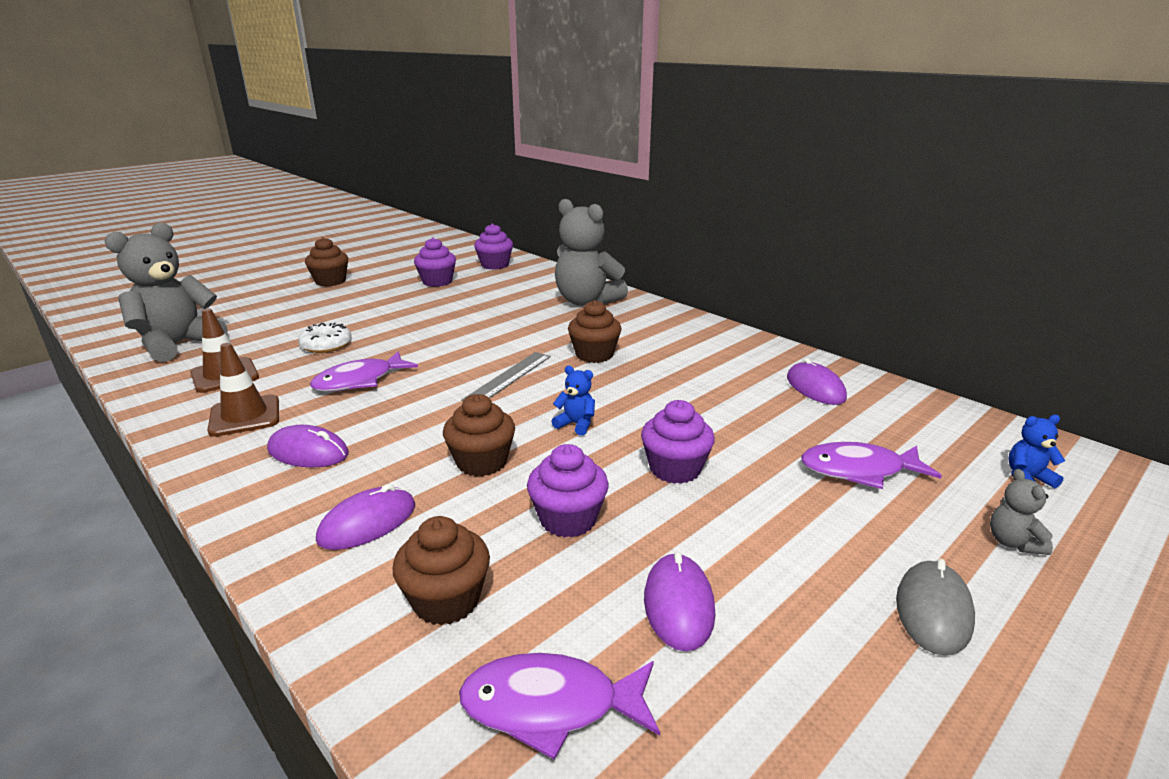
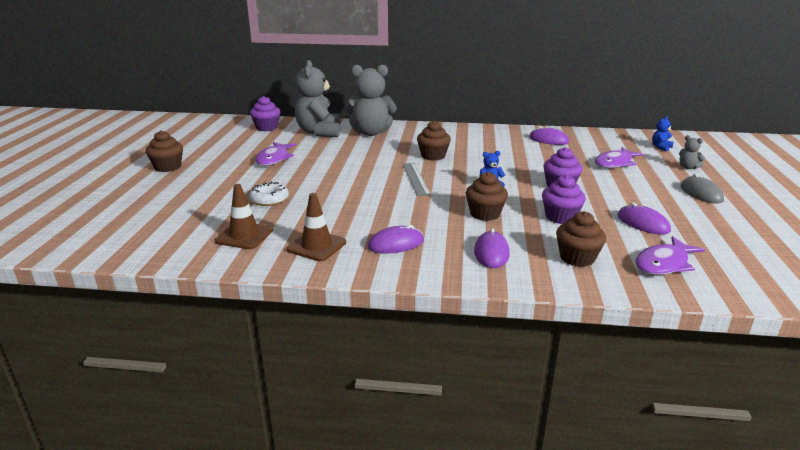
camera: 40 degrees left, 0 degrees up
(178, 344) = (154, 235): grey teddy bear -> grey teddy bear (319, 132)
(359, 381) = (340, 207): purple fish -> purple fish (274, 159)
(437, 282) = (251, 146): purple cupcake -> none

